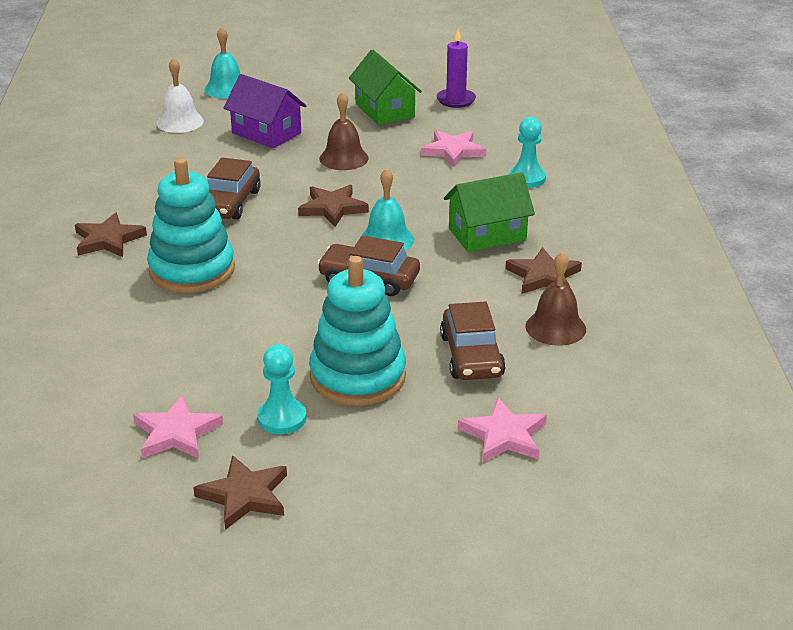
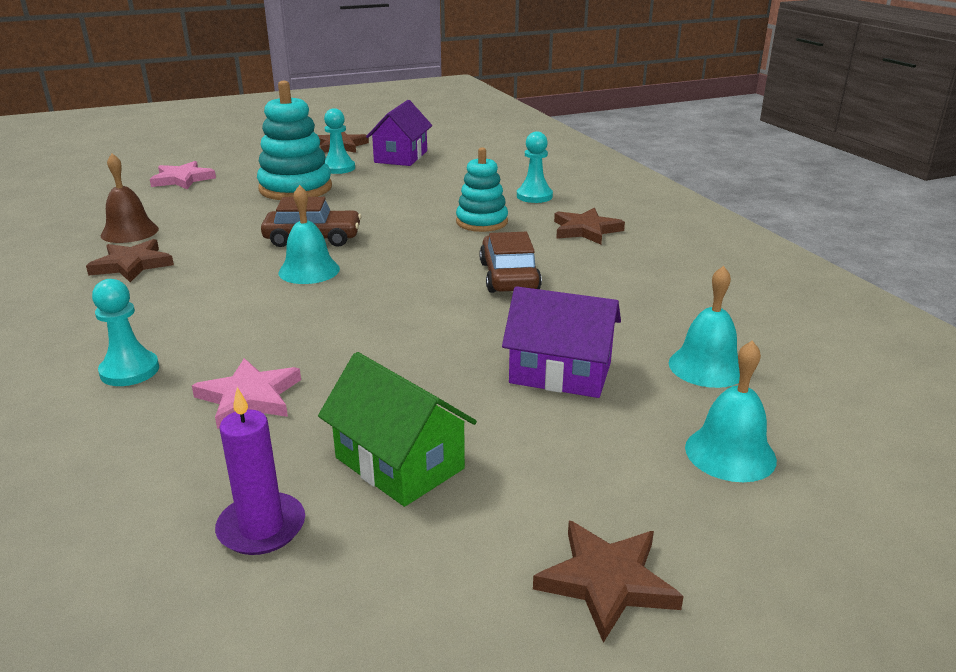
camera: 160 degrees right, 5 degrees down
(96, 300) = (534, 196): none -> turquoise pawn
(176, 433) = (401, 157): pink star -> purple house
(180, 122) = (706, 367): white bell -> turquoise bell
(192, 270) = (482, 222): turquoise stacking toy -> turquoise stacking toy, size x0.65
(332, 208) = (387, 290): brown star -> brown star (606, 581)
(344, 158) = (414, 353): brown bell -> none
(472, 356) = (207, 208): brown car -> none
(487, 234) = (193, 292): green house -> none

